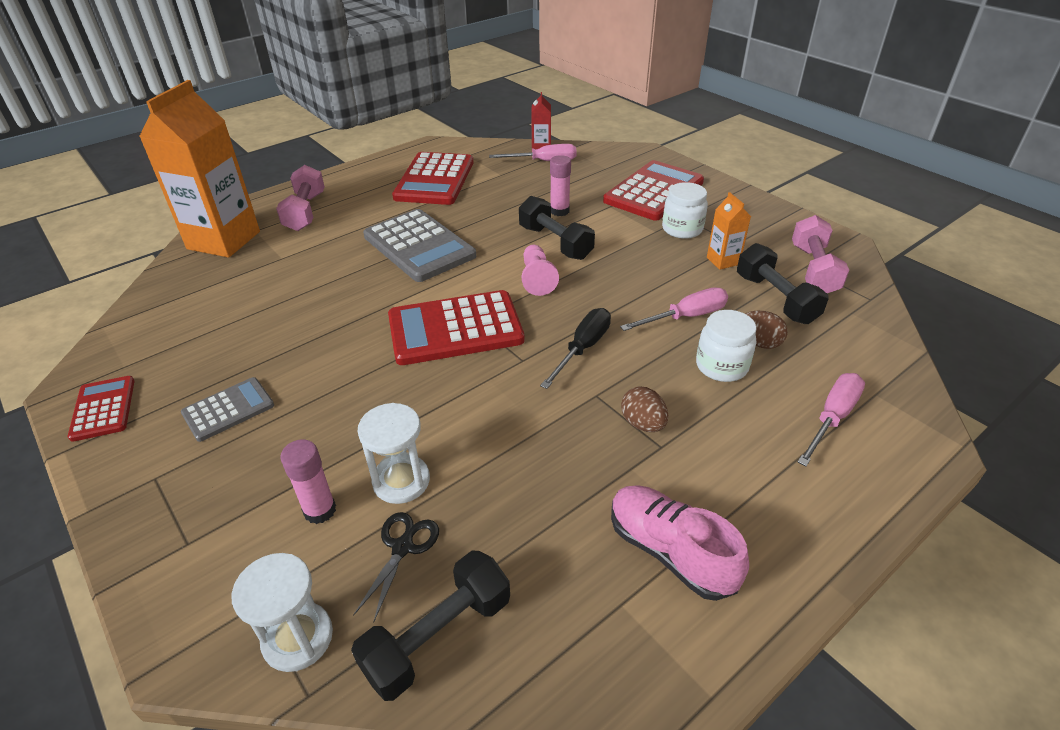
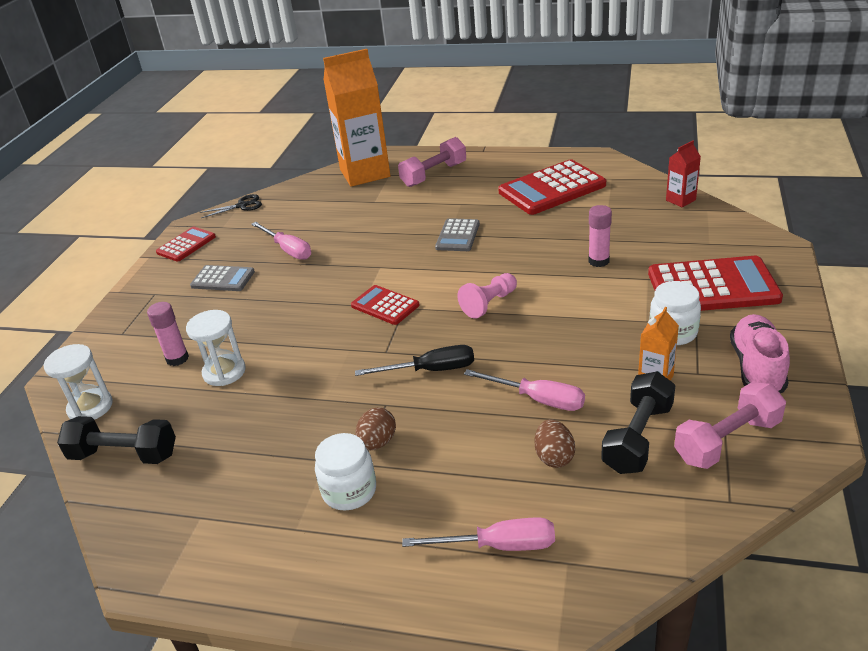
camera: 55 degrees right, 5 degrees down
(402, 547) = (175, 404): black scissors -> black scissors (242, 206)
(419, 246) = (457, 236): grey calculator -> grey calculator, size x0.55
(455, 328) = (385, 305): red calculator -> red calculator, size x0.55
(544, 161) = (663, 212): pink screwdriver -> pink screwdriver (288, 250)
(555, 243) = (549, 284): black dumbbell -> none
(670, 552) = (262, 518): pink shoe -> pink shoe (756, 367)
(721, 366) = (494, 450): white jar -> white jar (349, 491)

